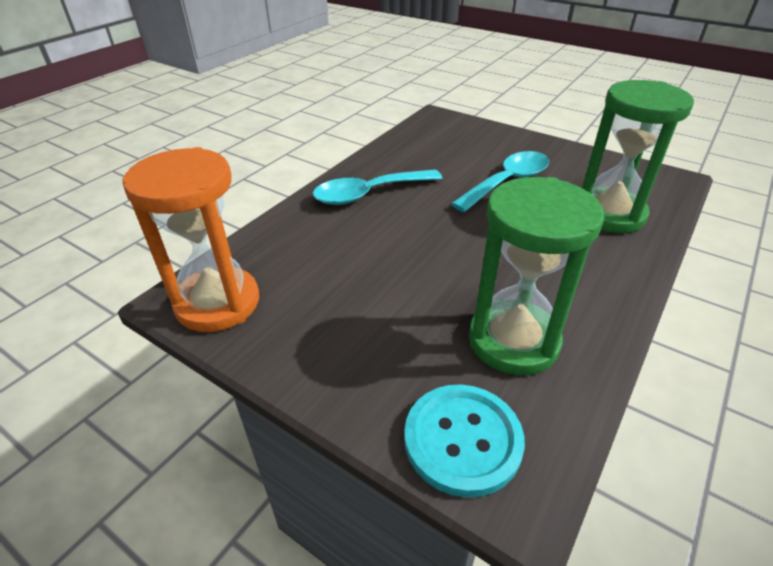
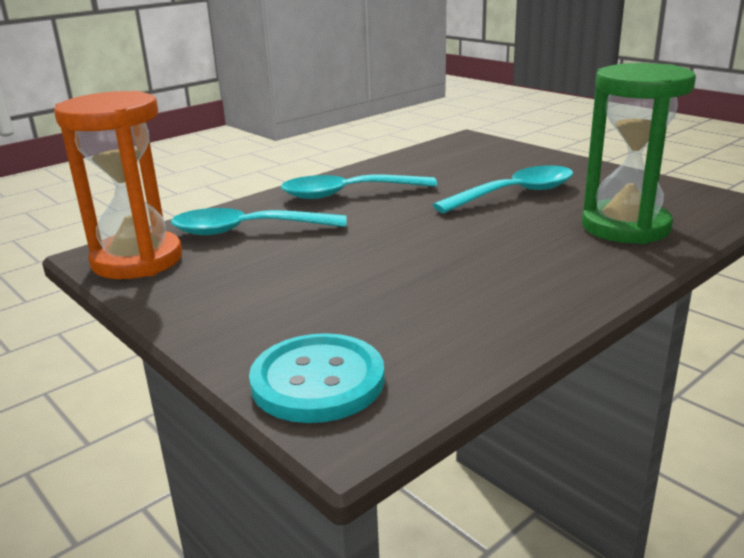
camera: 15 degrees right, 15 degrees down
(303, 250) = (247, 230): none -> turquoise spoon
(513, 341) = (429, 315): green hourglass -> none

